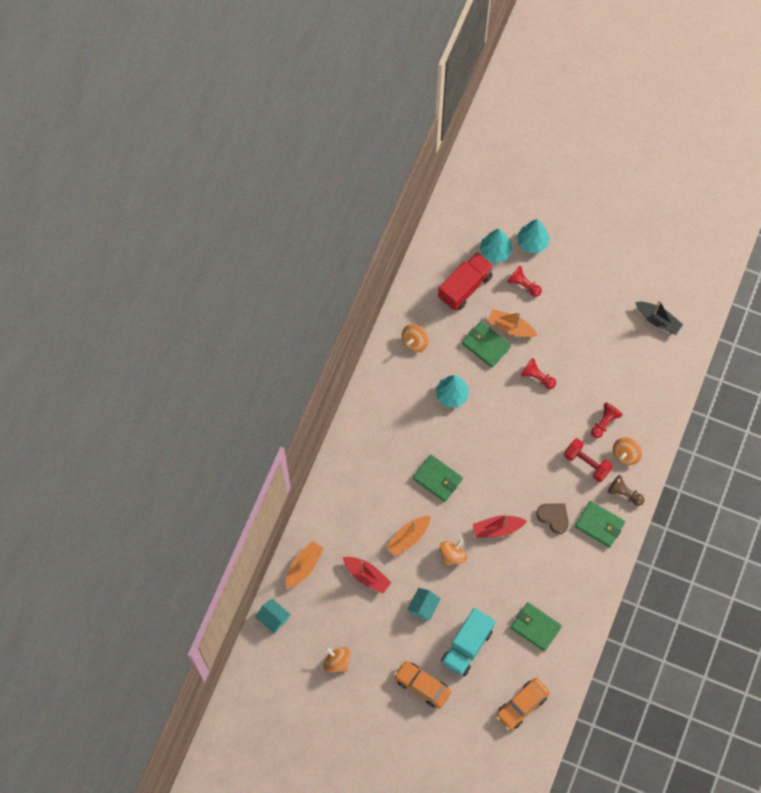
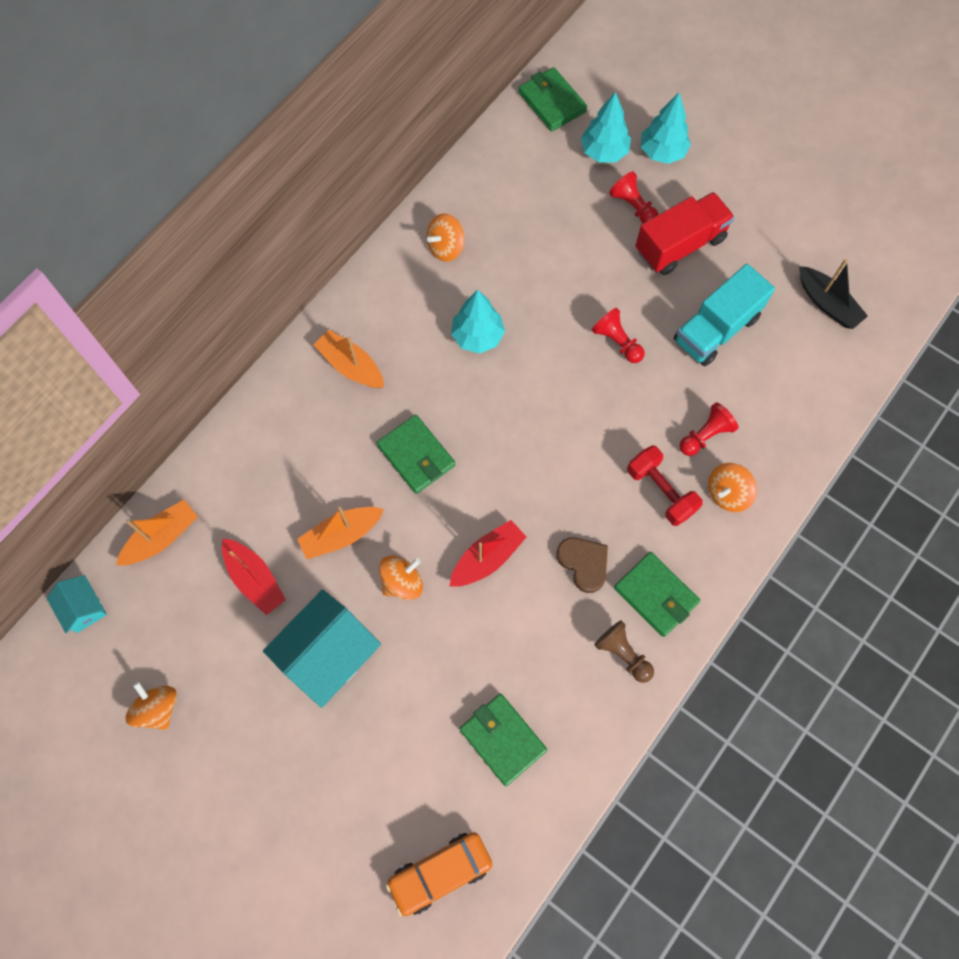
camera: 15 degrees right, 0 degrees up
(422, 685) = (282, 789): orange car -> none
(423, 607) = (328, 654): turquoise house -> turquoise house, size x1.89
(465, 287) = (545, 189): red truck -> red truck (680, 245)
(467, 646) = (378, 741): turquoise truck -> turquoise truck (716, 329)
(486, 345) = (551, 277): green wallet -> green wallet (552, 102)
(497, 528) = (487, 558): red boat -> red boat turned 135 degrees clockwise
(510, 327) = (596, 261): orange boat -> orange boat (351, 366)
(624, 493) = (710, 555): brown pawn -> brown pawn (623, 654)

